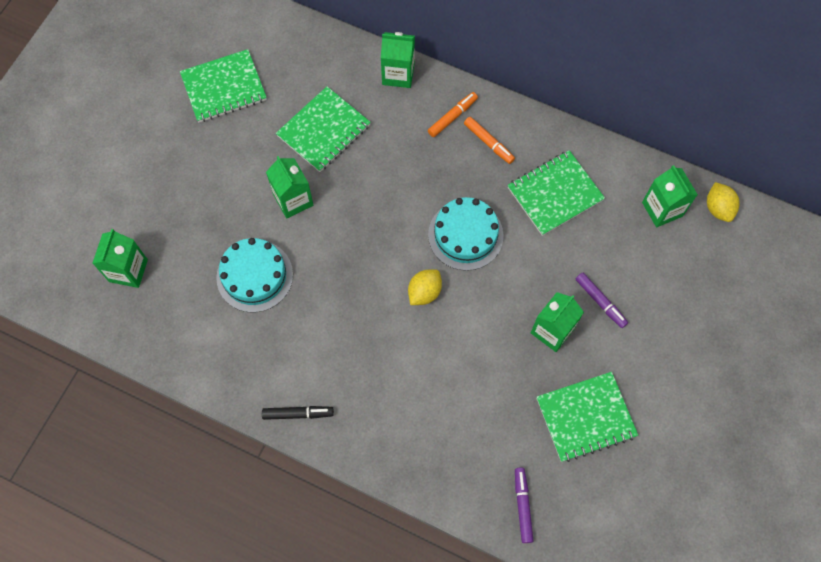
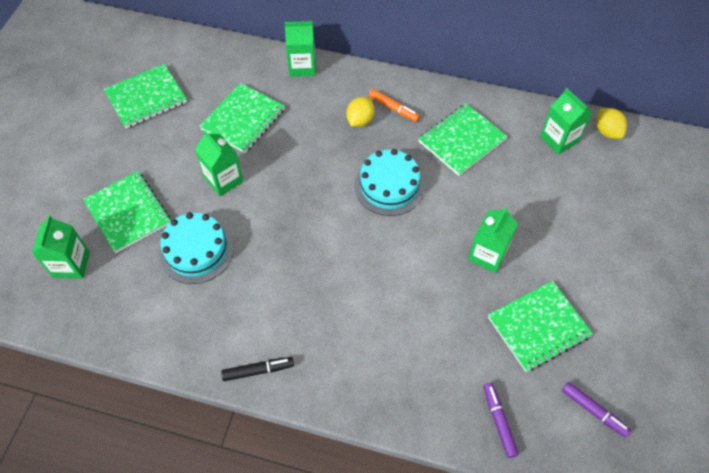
camera: 10 degrees left, 10 degrees down
(191, 222) = (128, 213): none -> green notebook
(424, 292) = (361, 240): yellow lemon -> yellow lemon (360, 120)
(452, 117) = (357, 93): orange marker -> none
(600, 302) = (525, 223): purple marker -> purple marker (594, 411)

